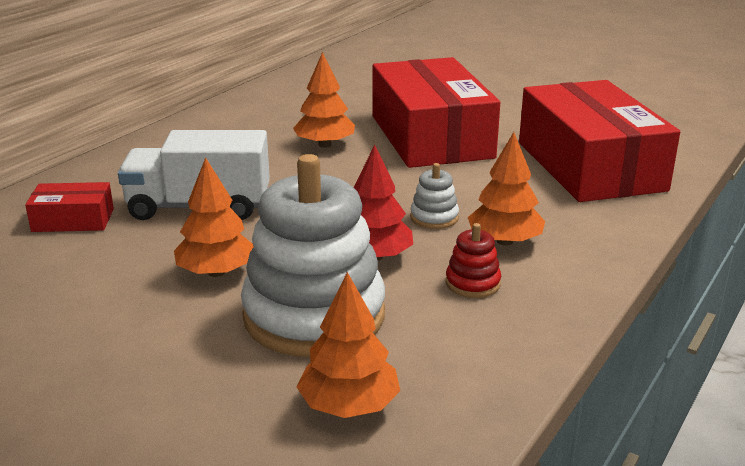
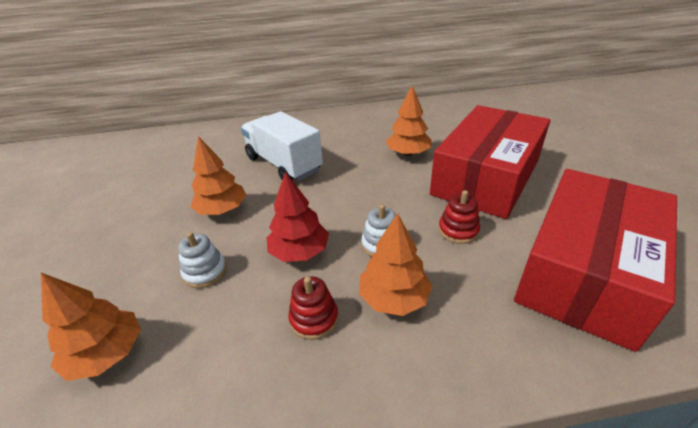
camera: 50 degrees right, 10 degrees up
(73, 220) = (231, 145): red box -> none
(314, 316) = (205, 272): white stacking toy -> white stacking toy, size x0.41
(474, 181) = (458, 230): none -> red stacking toy

